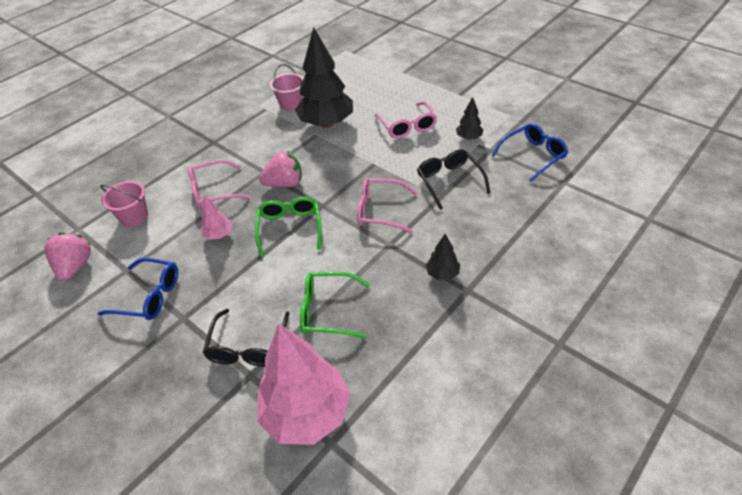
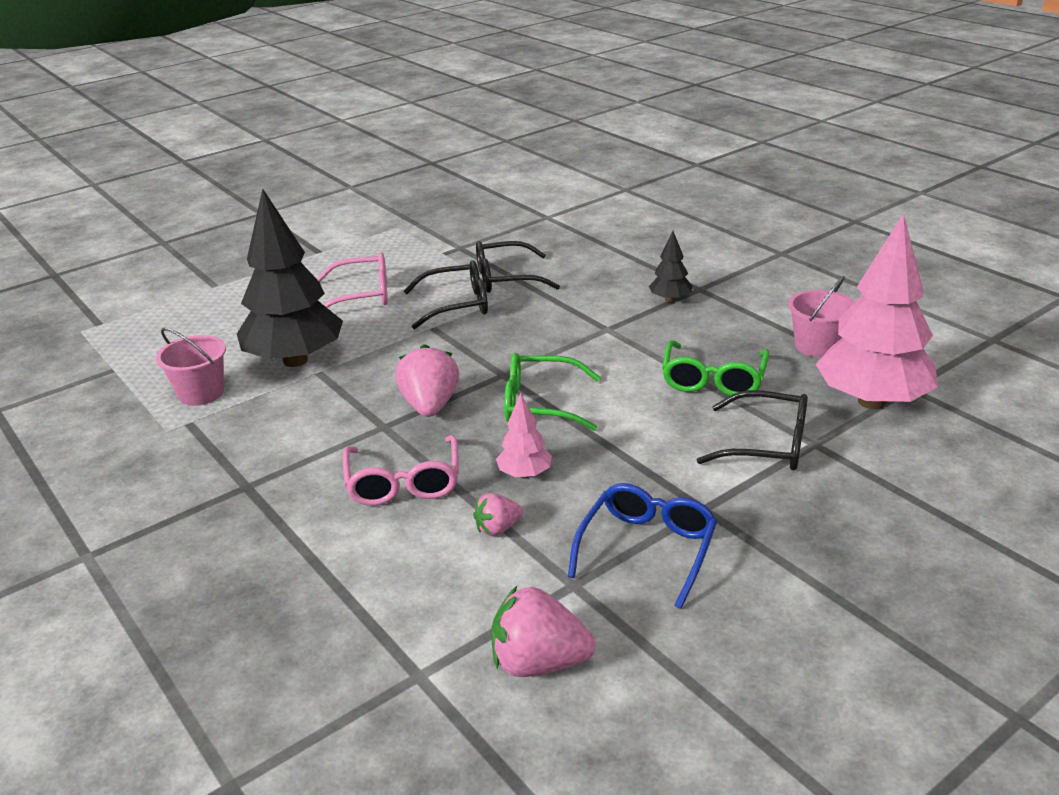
camera: 80 degrees left, 15 degrees down
(134, 216) = (422, 585): pink bucket -> pink bucket (817, 346)
(173, 233) = (497, 529): none -> pink strawberry
(380, 211) = (538, 330): pink glasses -> none
(405, 167) = (457, 305): none -> black glasses
(468, 137) = (424, 257): black tree -> none
(533, 156) = (489, 225): blue glasses -> none

